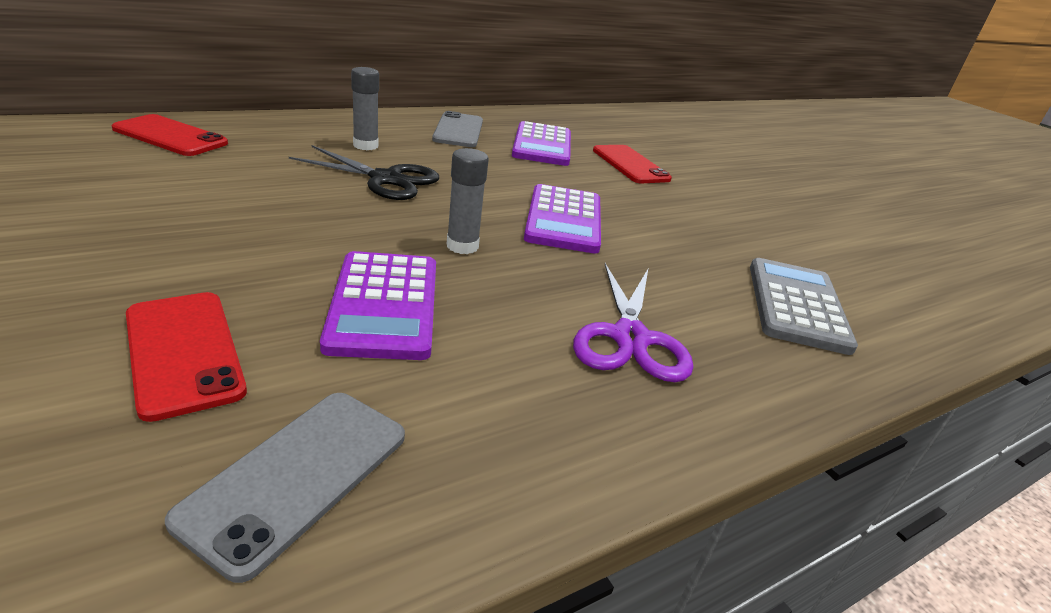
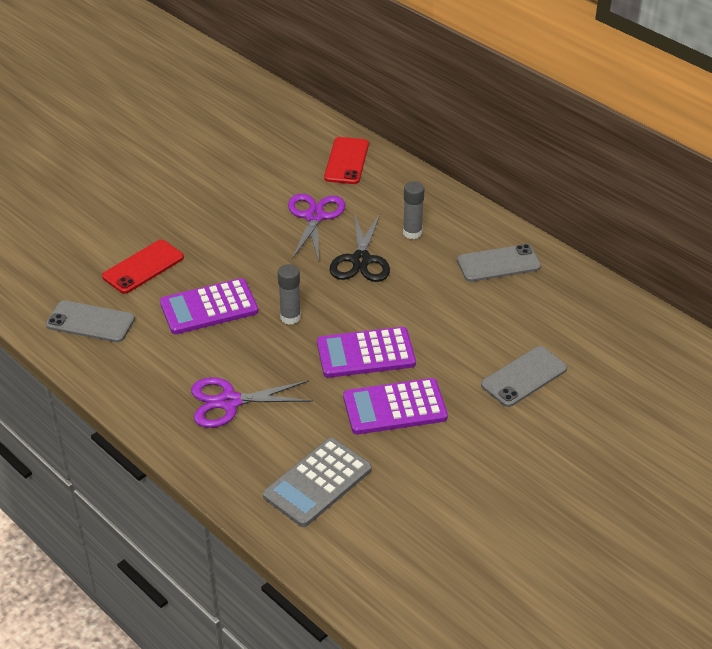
camera: 80 degrees right, 10 degrees up
(259, 180) = (314, 217): none -> purple scissors
(542, 145) = (515, 316): purple calculator -> purple calculator (395, 407)
(630, 165) = (524, 377): red phone -> grey phone
(796, 305) = (317, 483): grey calculator -> grey calculator turned 135 degrees clockwise

